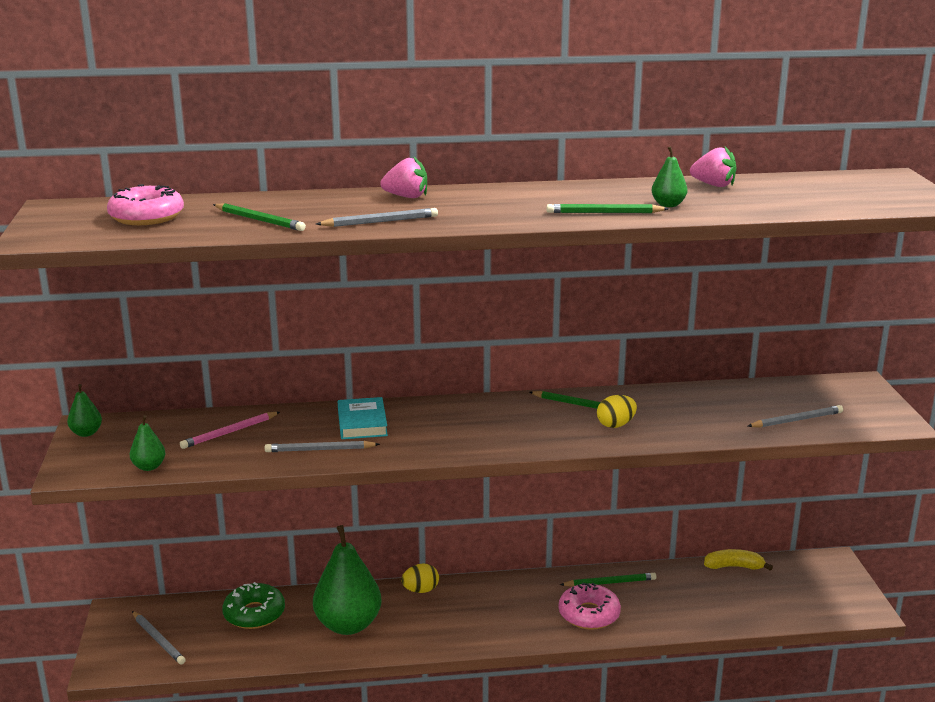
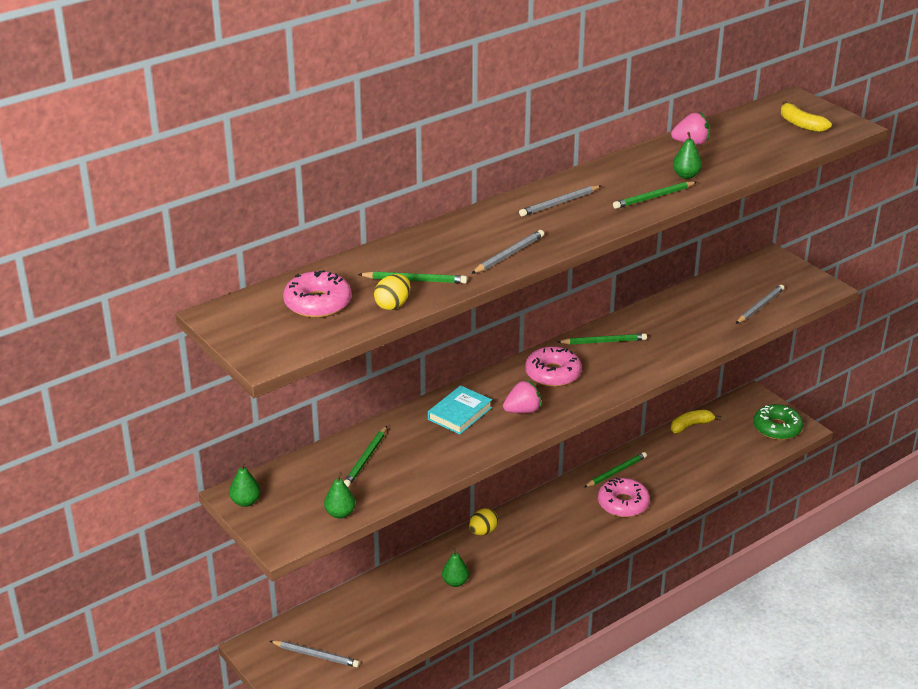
camera: 30 degrees left, 10 degrees up
(229, 432) = (365, 459): pink pencil -> green pencil
(254, 614) = (371, 602): green donut -> green donut (777, 428)
(320, 450) = (456, 450): grey pencil -> grey pencil (559, 203)
(348, 625) = (455, 582): green pear -> green pear, size x0.45
(362, 423) = (460, 413): turquoise book -> turquoise book turned 75 degrees clockwise
(406, 197) = (489, 219): pink strawberry -> pink strawberry (522, 410)
(495, 417) = (553, 374): none -> pink donut
(615, 425) = (645, 352): yellow egg -> yellow egg (393, 305)
(870, 193) = (801, 124): none -> yellow banana

